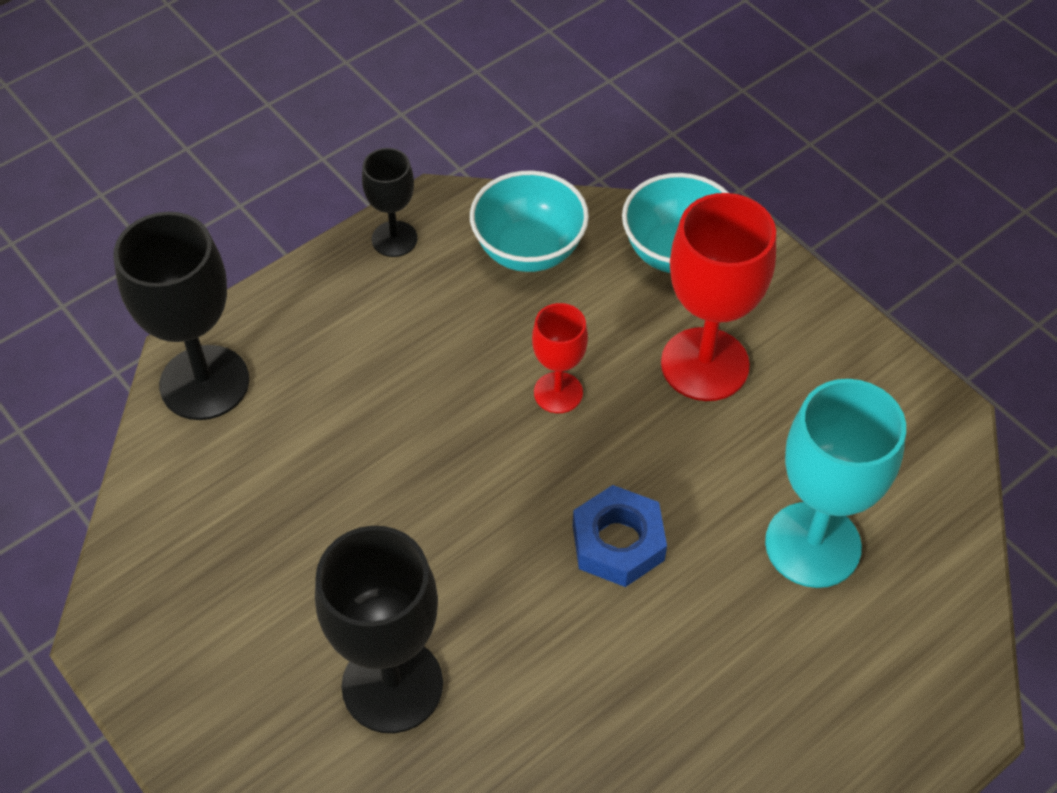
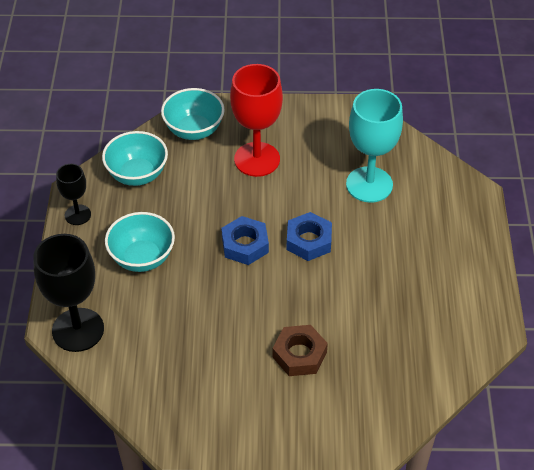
camera: 50 degrees left, 5 degrees down
(389, 363) = (142, 258): none -> turquoise bowl
(392, 685) = (299, 355): black goblet -> brown nut
(530, 466) = (245, 245): none -> blue nut
(558, 392) = (219, 213): red goblet -> none

